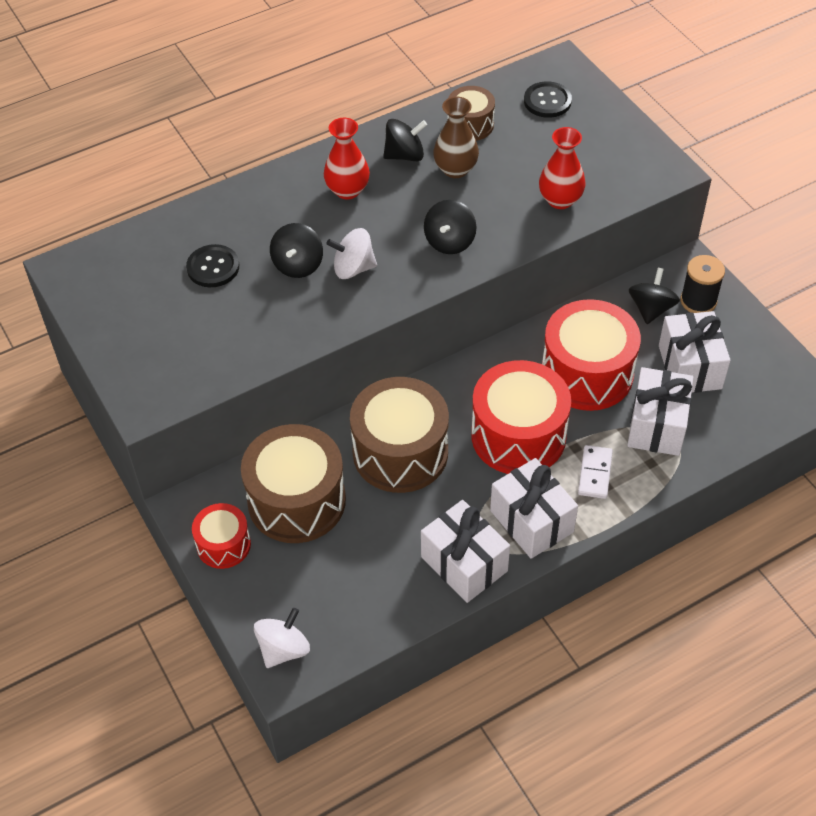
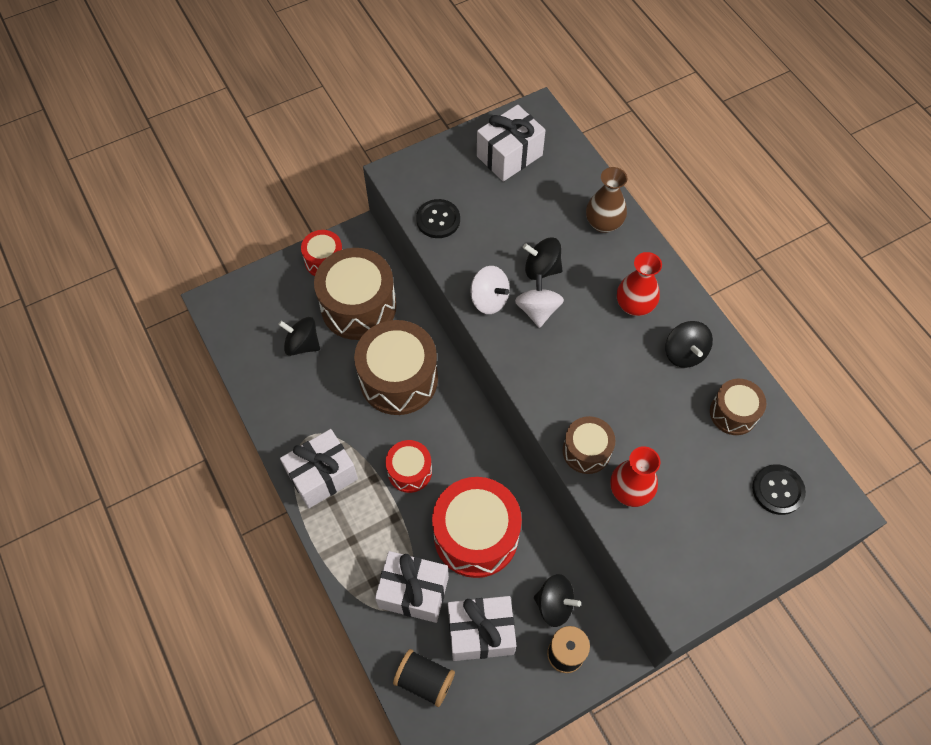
camera: 90 degrees right, 10 degrees up
(213, 267) = (539, 208): black button -> black button (438, 220)
(283, 649) = (234, 301): white spinning top -> white spinning top (489, 299)
(449, 241) = (571, 388): black spinning top -> black spinning top (302, 344)
(455, 169) = (668, 397): brown vase -> brown vase (603, 223)
(464, 564) = (288, 423): white gift -> white gift (509, 156)
(518, 435) = (409, 471): red drum -> red drum, size x0.54
(520, 231) = (586, 451): none -> brown drum
(595, 473) = (365, 531): white domino -> none
(746, 412) = (425, 680): none -> black spool

